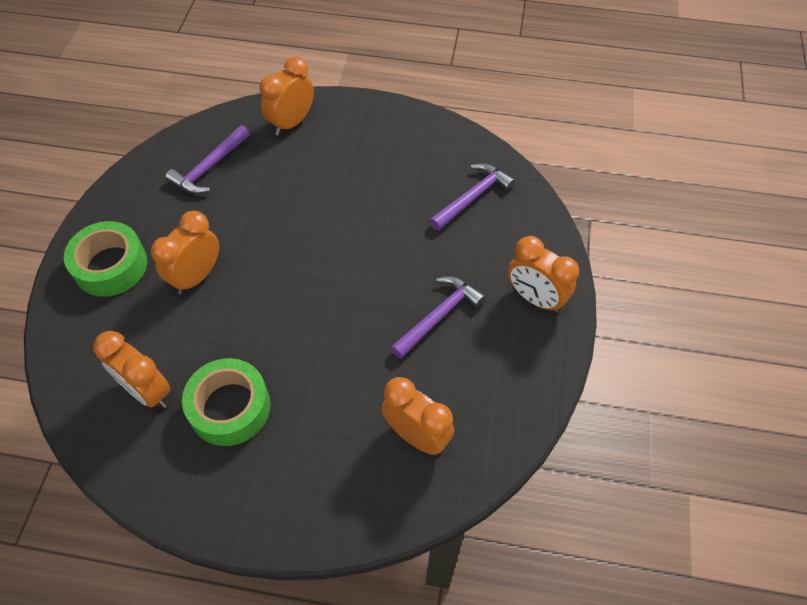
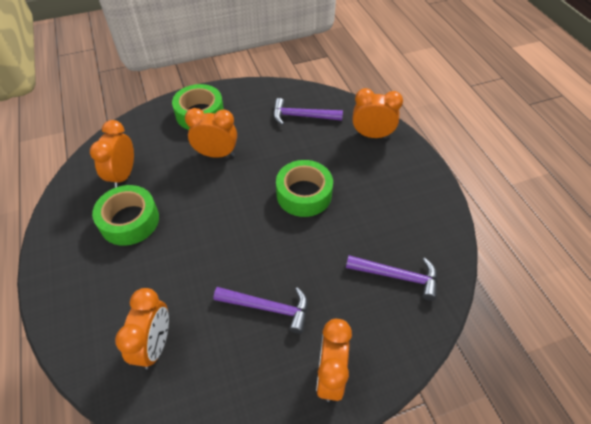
camera: 60 degrees right, 5 degrees down
(323, 221) = (304, 194): none -> green tape

